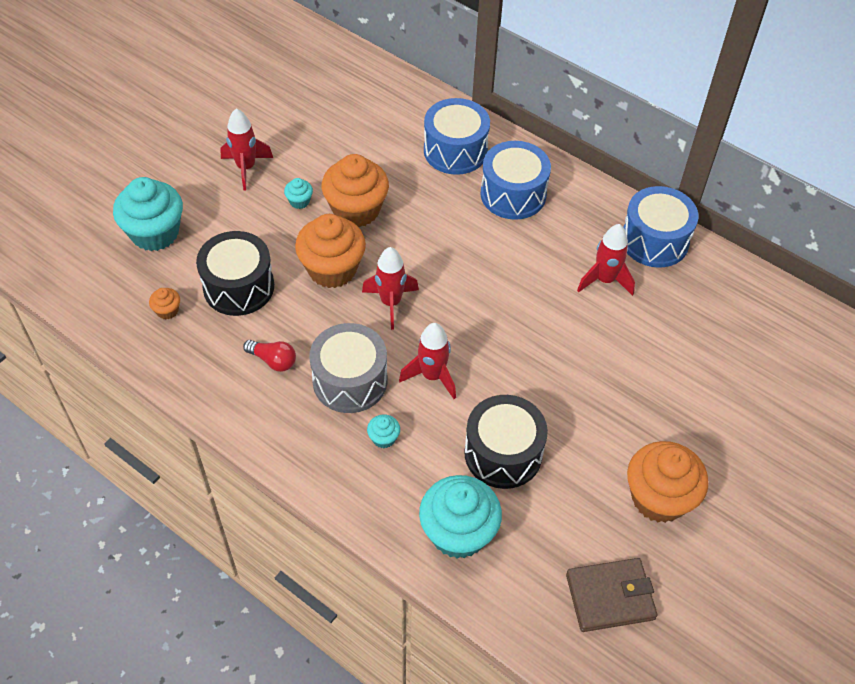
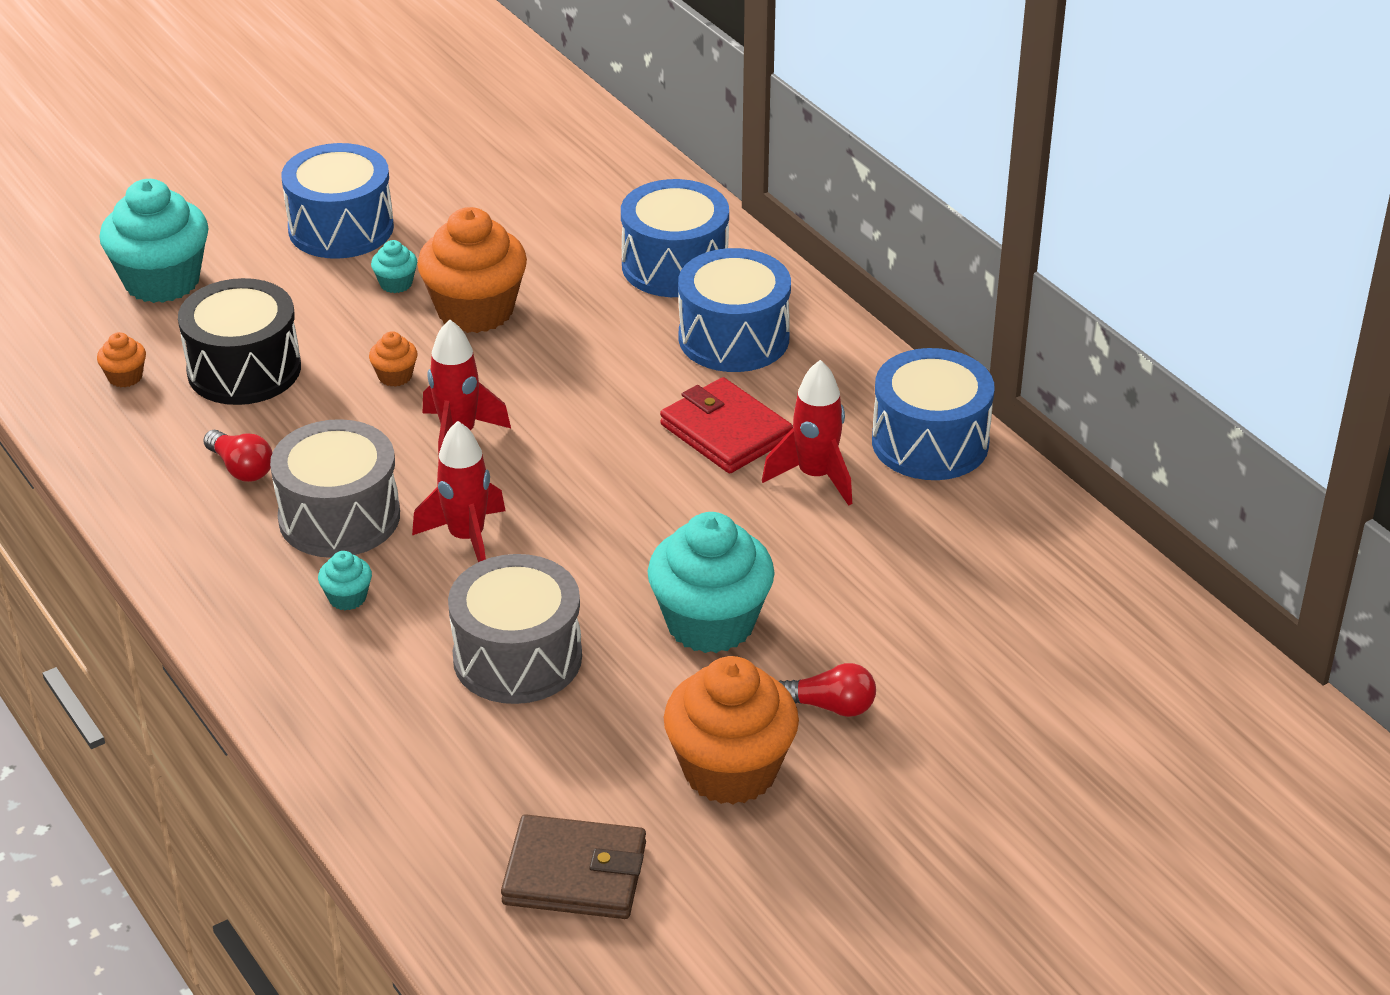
camera: 20 degrees right, 15 degrees down
(246, 168) = (341, 228): red rocket -> blue drum
(332, 269) = (395, 376): orange cupcake -> orange cupcake, size x0.43
(458, 532) = (389, 738): turquoise cupcake -> turquoise cupcake (710, 623)
(503, 453) = (517, 658): black drum -> grey drum
(541, 261) = (726, 432): none -> red wallet
(690, 437) = (830, 706): none -> red light bulb

